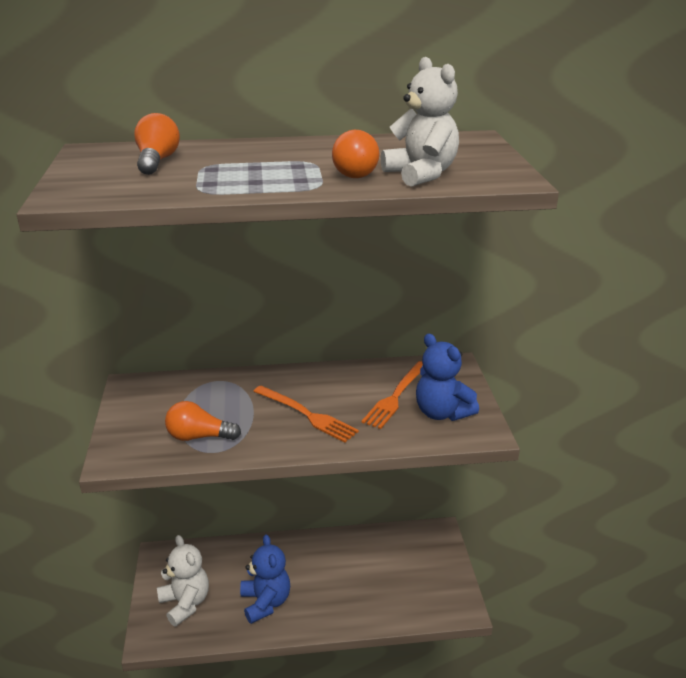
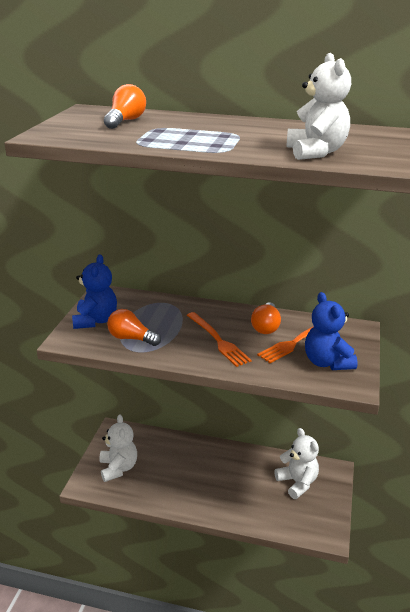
camera: 20 degrees right, 0 degrees up
(265, 602) = (175, 484): blue teddy bear -> blue teddy bear (95, 320)
(353, 172) = (262, 144): orange light bulb -> orange light bulb (266, 327)
(405, 558) = (297, 482): none -> white teddy bear

